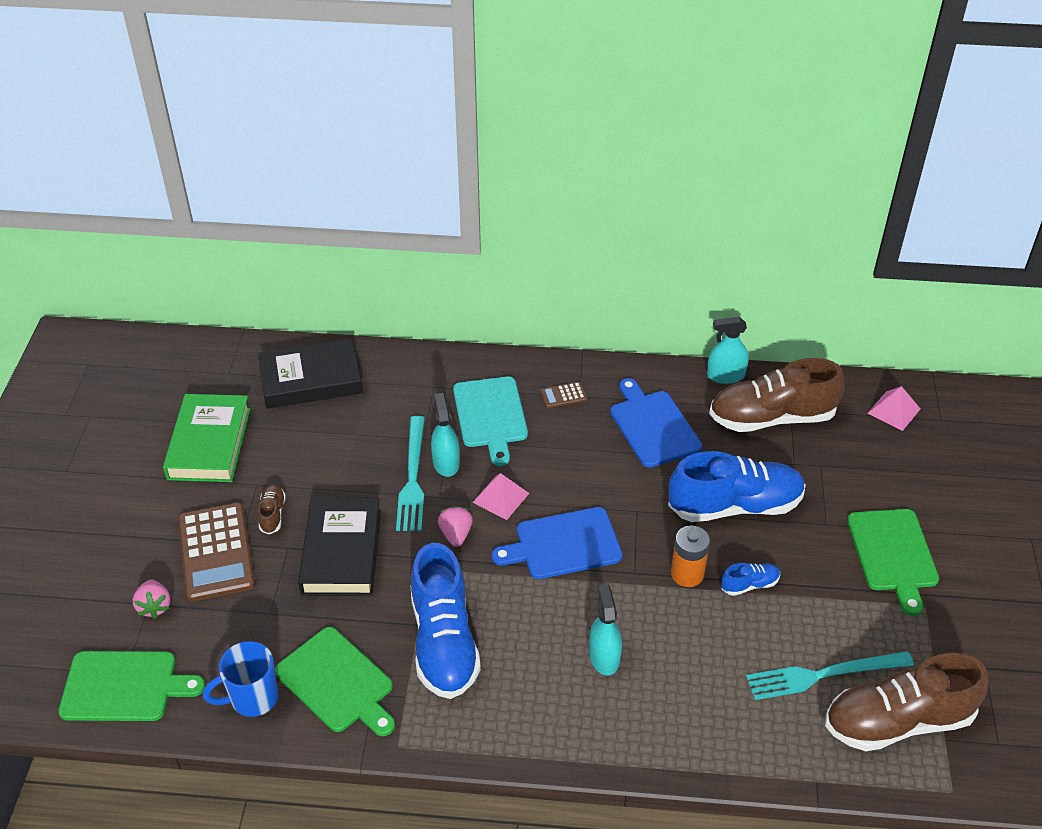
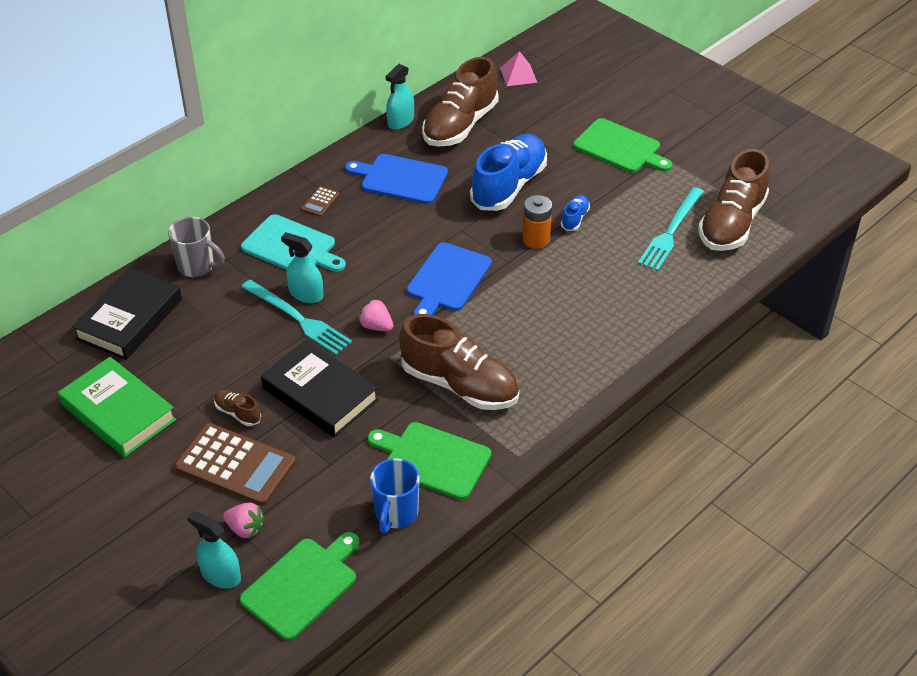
camera: 50 degrees left, 0 degrees up
(337, 682) = (433, 459): green cutting board -> green cutting board turned 150 degrees counterclockwise
(407, 376) = (197, 266): none -> grey mug
(444, 642) = (460, 385): blue shoe -> brown shoe
(501, 497) = (371, 285): pink pyramid -> none
(604, 657) = (556, 316): turquoise spray bottle -> turquoise spray bottle (221, 575)

